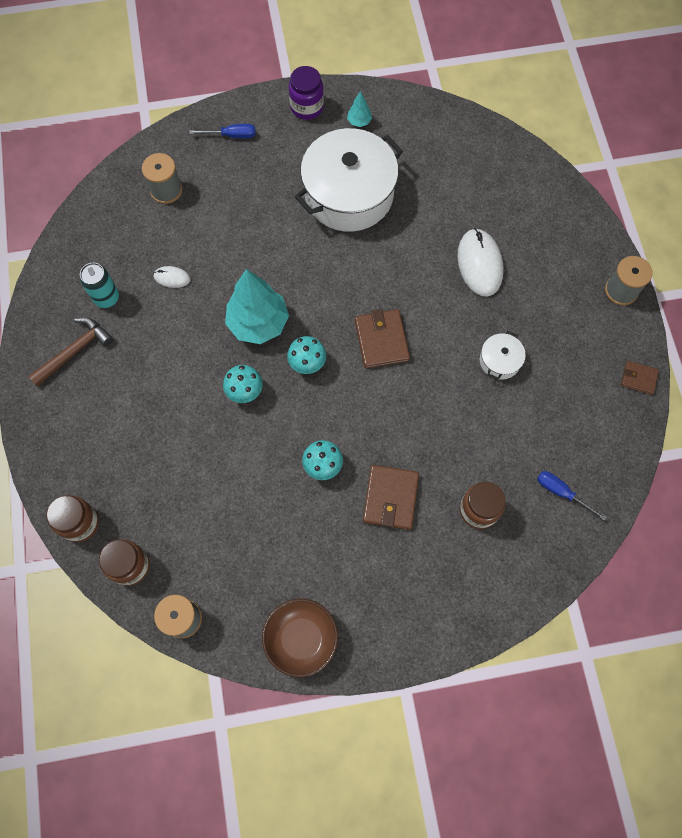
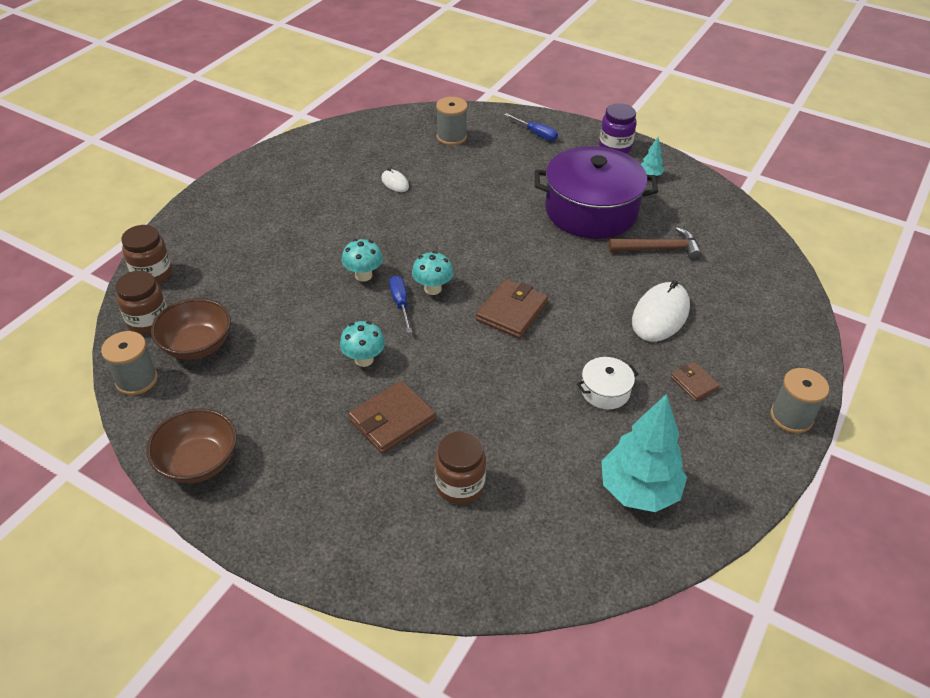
camera: 40 degrees right, 25 degrees down
(75, 351) = (278, 182): brown hammer -> brown hammer (659, 249)
(106, 298) = (336, 168): turquoise can -> none
(192, 554) = (197, 345): none -> brown bowl
(258, 323) = (425, 243): turquoise tree -> turquoise tree (638, 491)
(349, 194) = (591, 211): white pot -> purple pot
(561, 492) = (557, 531): blue screwdriver -> blue screwdriver (400, 303)
(638, 378) = (741, 497): brown wallet -> brown wallet (694, 383)

